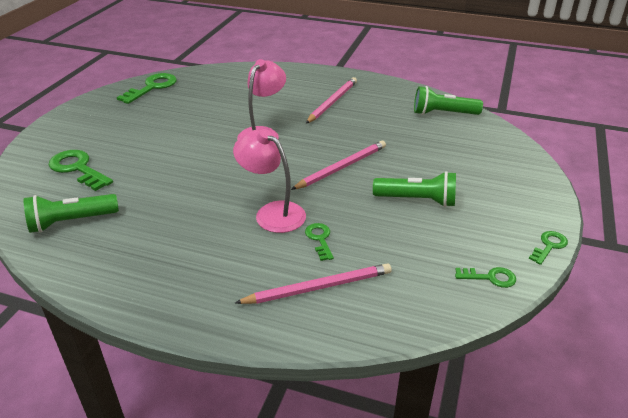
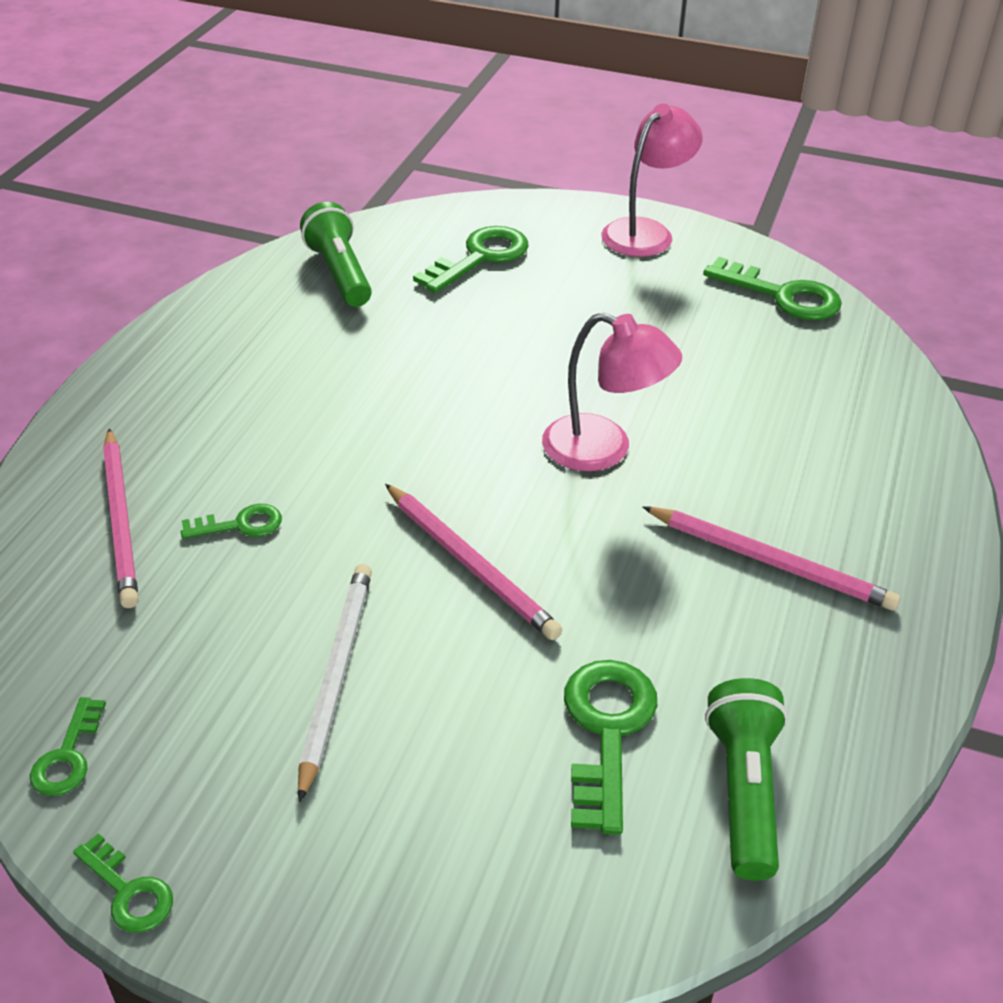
camera: 90 degrees right, 5 degrees up
(272, 212) = (328, 467): pink lamp -> pink lamp (646, 232)
(417, 200) = (335, 676): green flashlight -> white pencil
(426, 137) = (607, 731): none -> green key

